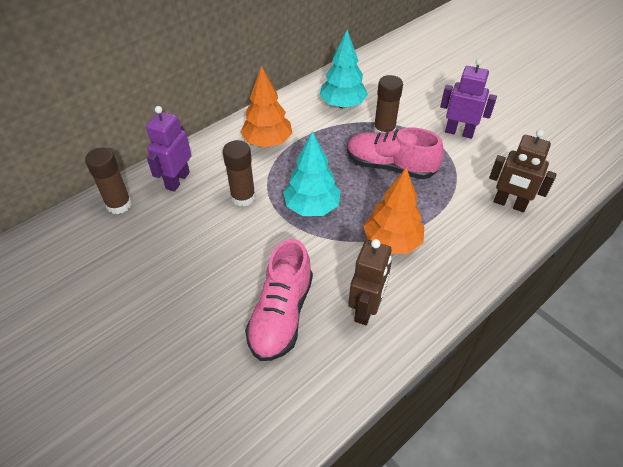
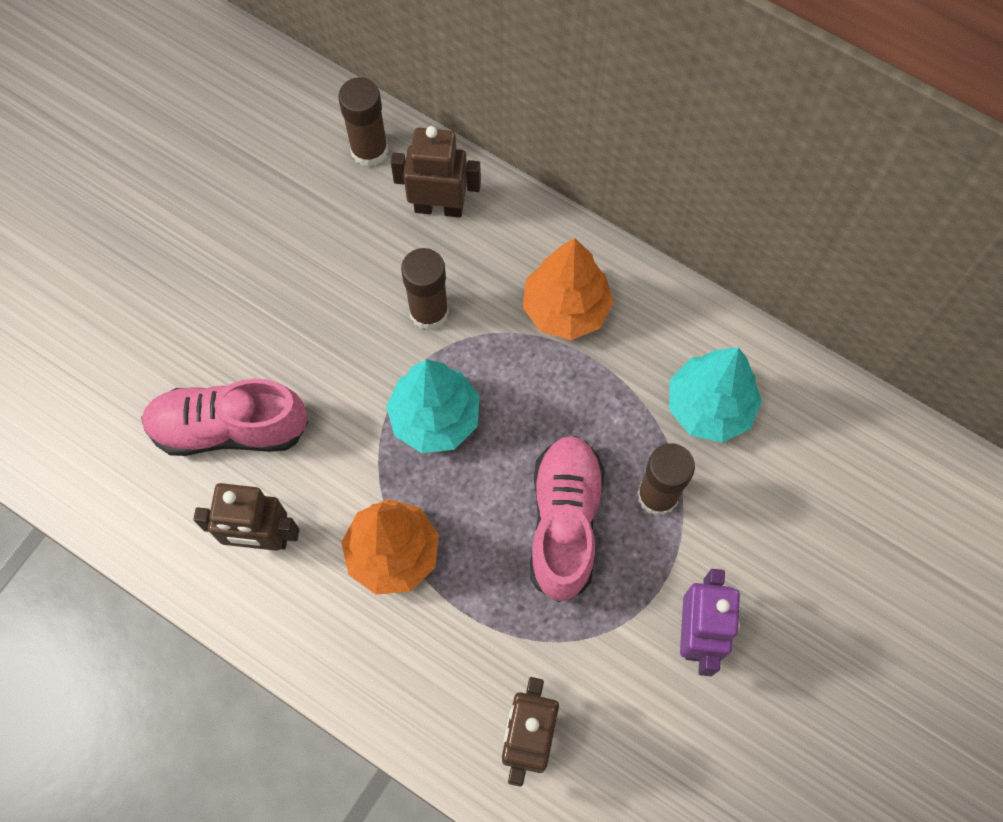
camera: 75 degrees right, 20 degrees up
(177, 180) = (439, 207): purple robot -> brown robot

